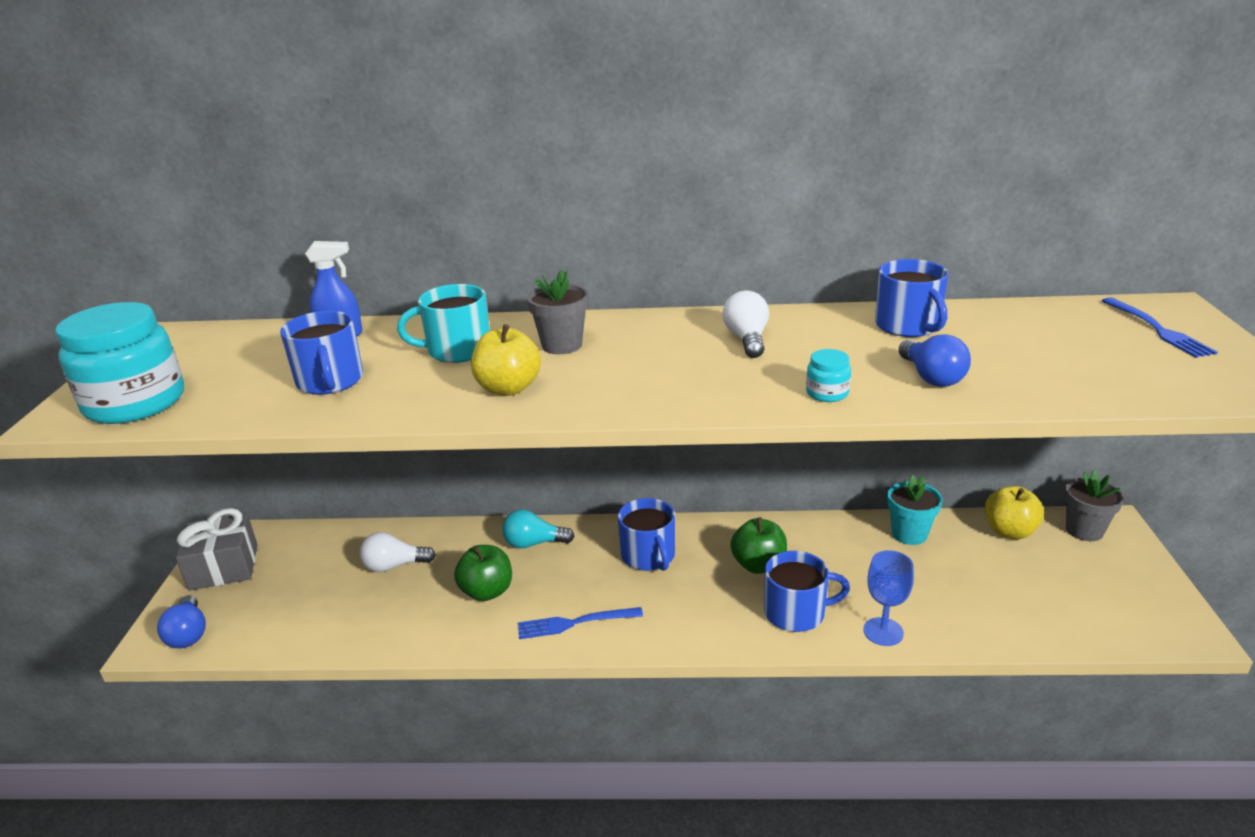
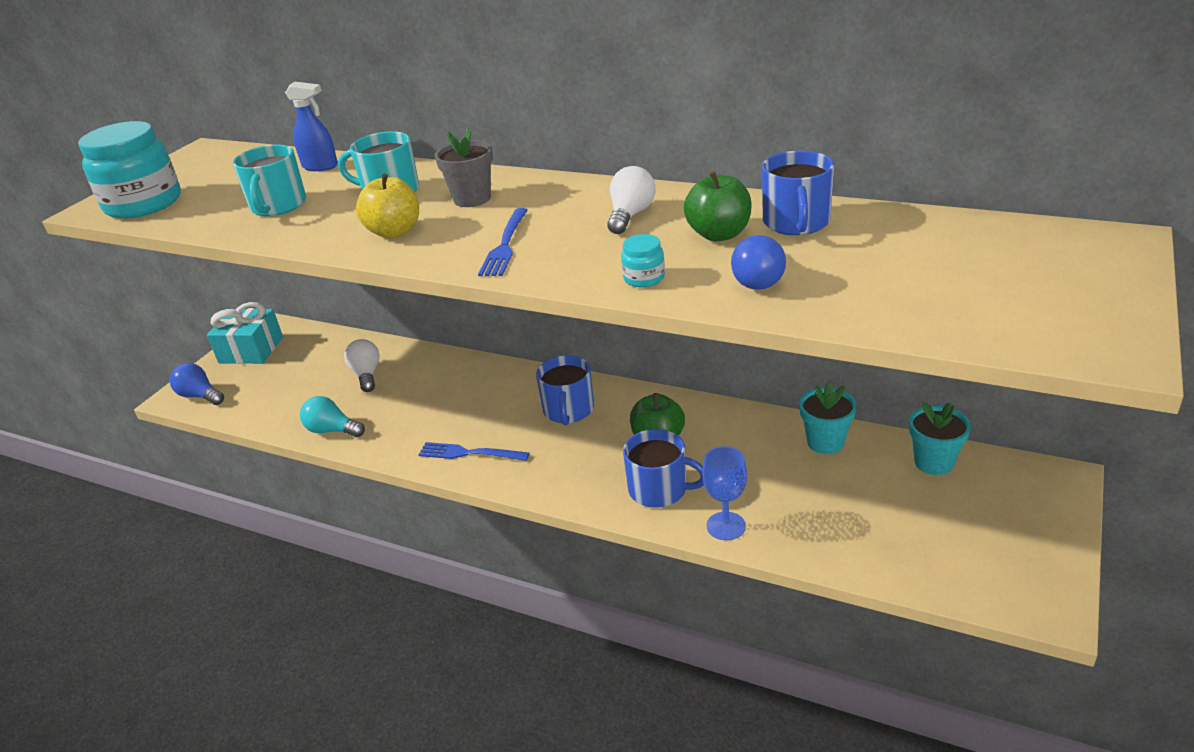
camera: 25 degrees right, 5 degrees up
(188, 634) = (200, 396): blue light bulb -> blue light bulb turned 120 degrees clockwise
(224, 567) = (251, 350): grey gift -> turquoise gift
(330, 381) = (278, 206): blue mug -> turquoise mug
(394, 566) = (366, 375): white light bulb -> white light bulb turned 60 degrees clockwise
(487, 591) = (420, 411): green apple -> green apple (719, 234)
(534, 543) = (483, 379): turquoise light bulb -> turquoise light bulb (332, 430)
(1009, 531) = (934, 462): yellow apple -> turquoise flower pot
(1084, 530) = (1020, 479): grey flower pot -> none
(1158, 330) = (1065, 264): blue fork -> blue fork (505, 245)

